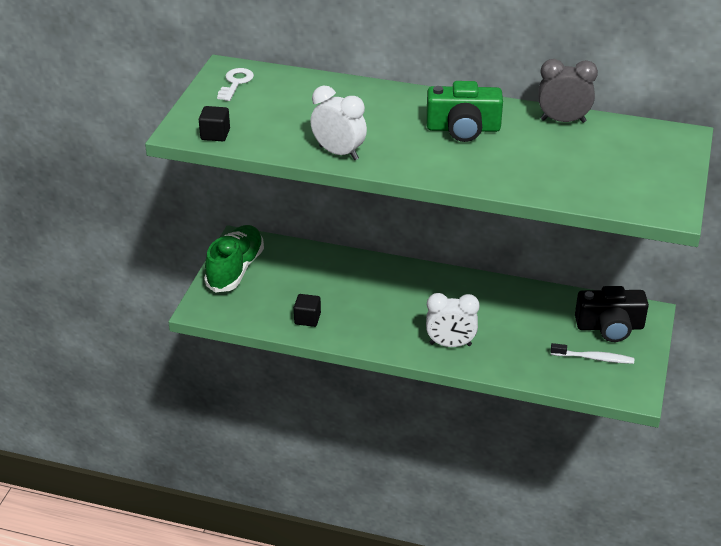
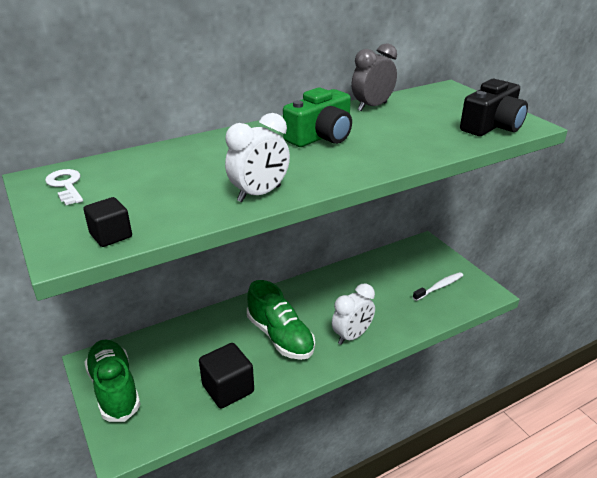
camera: 45 degrees left, 5 degrees down
(307, 319) = (228, 389): black cube -> black cube, size x1.69
(338, 153) = (259, 194): white clock -> white clock turned 150 degrees clockwise
(392, 308) = (280, 336): none -> green shoe
(610, 327) = (419, 263): black camera -> black camera (492, 126)

